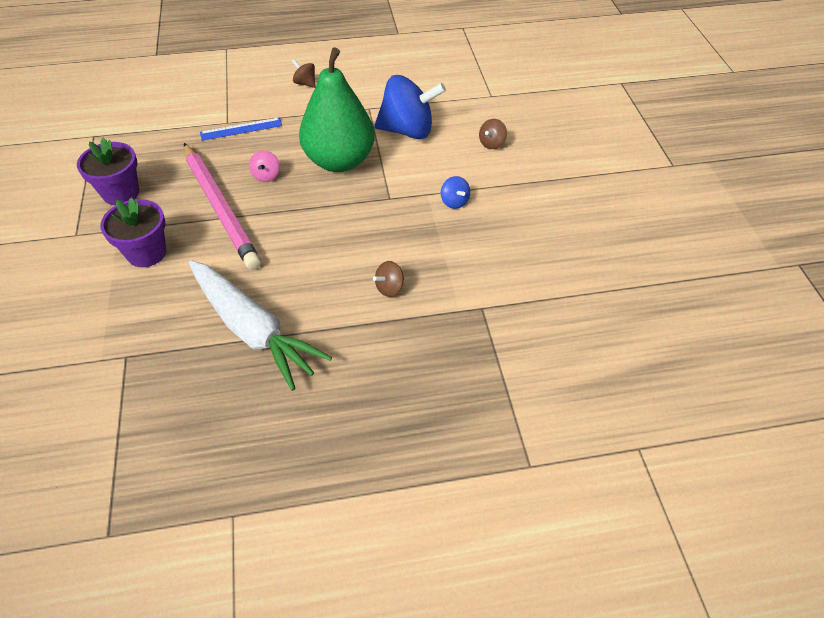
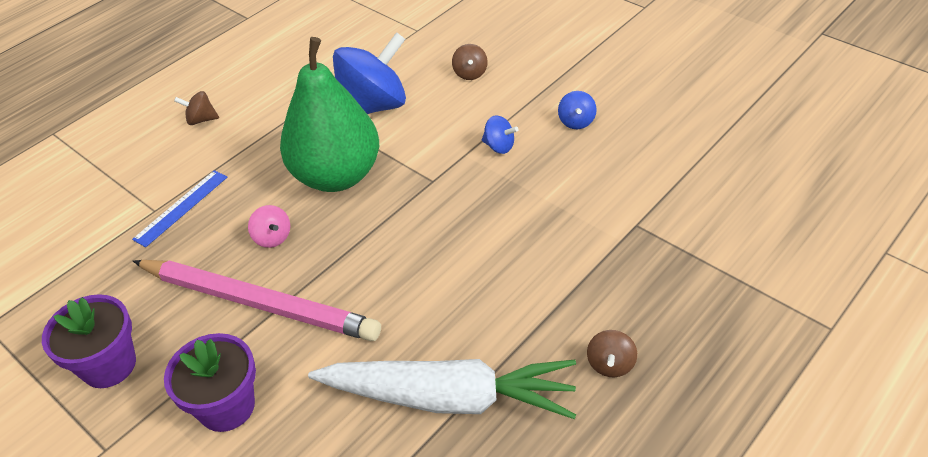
camera: 35 degrees left, 5 degrees down
(389, 288) = (534, 263): brown spinning top -> brown spinning top (610, 364)
(523, 216) = (576, 122): none -> blue spinning top

